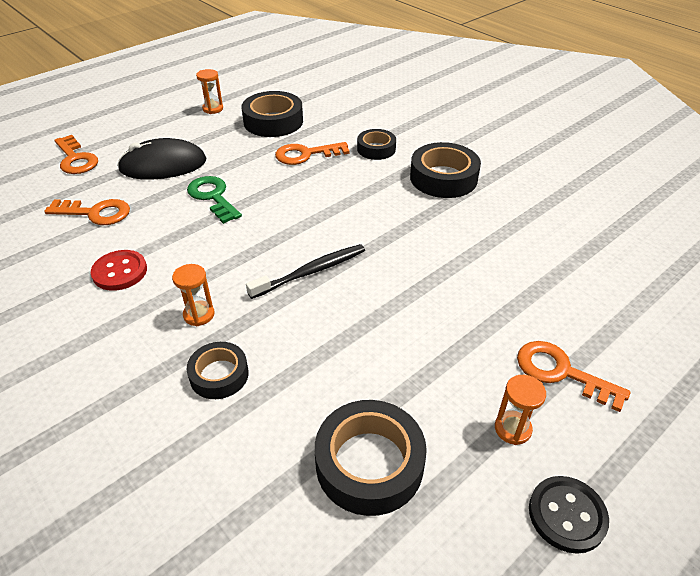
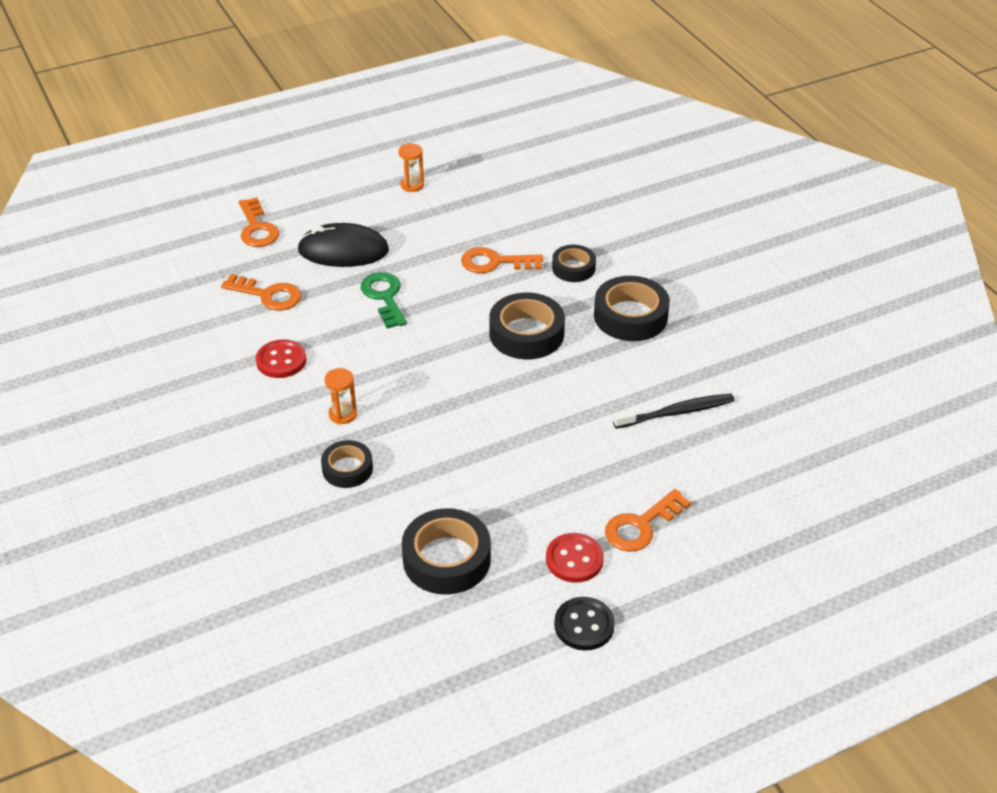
camera: 15 degrees right, 0 degrees up
(273, 121) = (473, 213): black tape -> black tape (526, 334)
(310, 272) = (455, 393): black toothbrush -> black toothbrush (676, 412)
(512, 429) = (574, 559): orange hourglass -> red button
(560, 372) = (641, 526): orange key -> orange key turned 90 degrees counterclockwise

